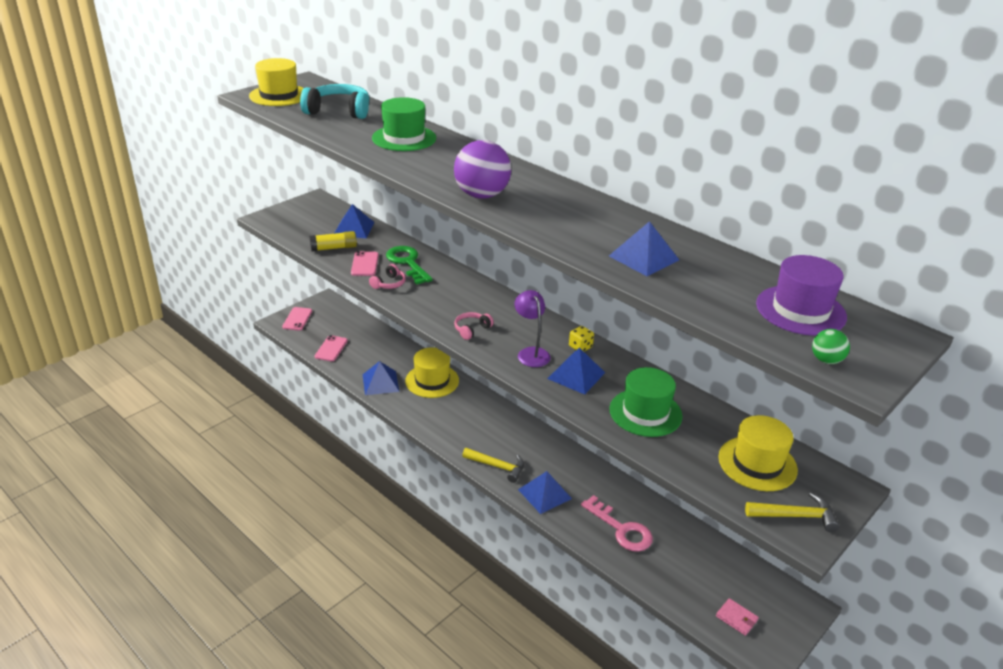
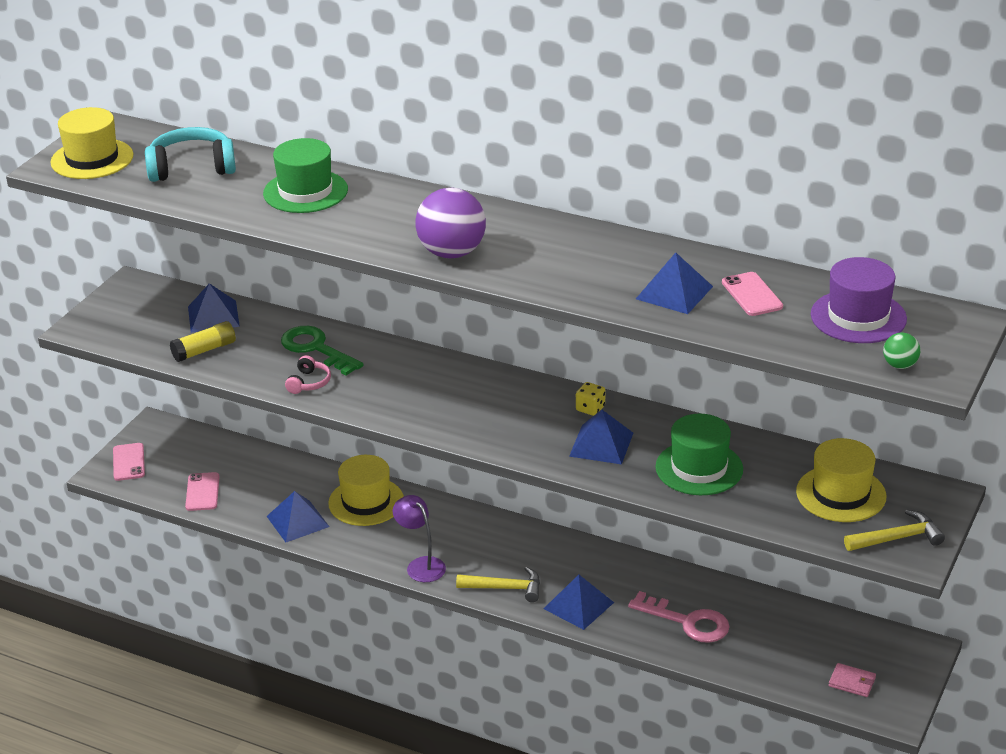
camera: 15 degrees left, 0 degrees up
(365, 264) = (260, 363): pink phone -> pink phone (752, 295)
(471, 329) = (448, 418): pink headphones -> none
(531, 353) = (535, 430): purple lamp -> purple lamp (421, 565)

